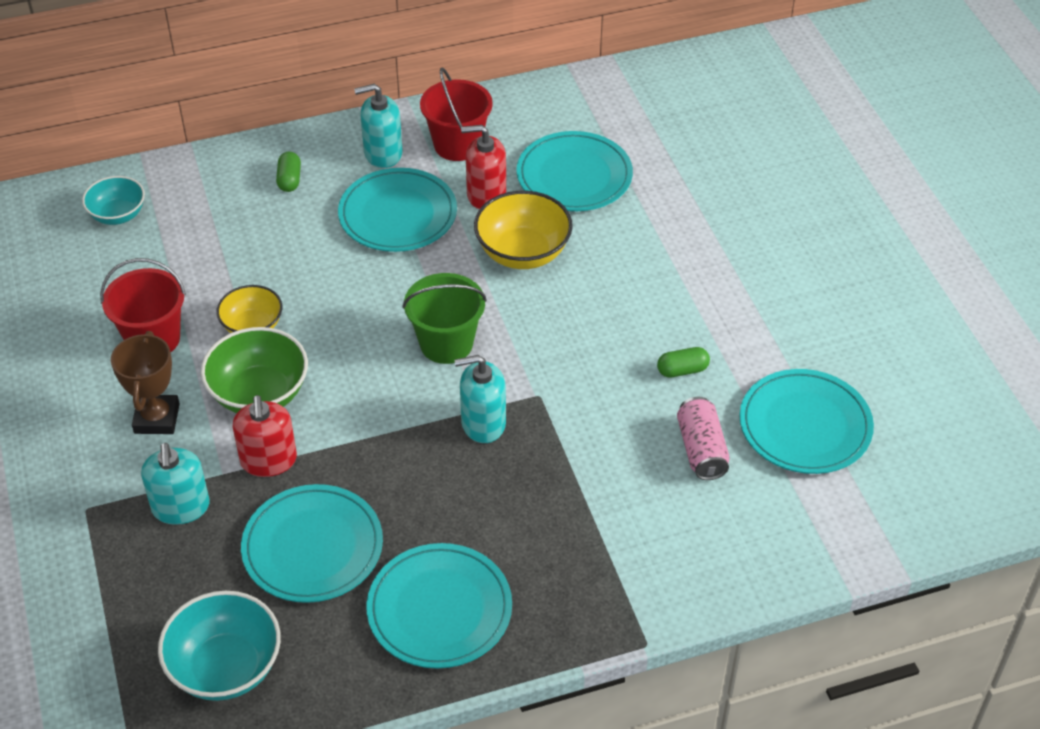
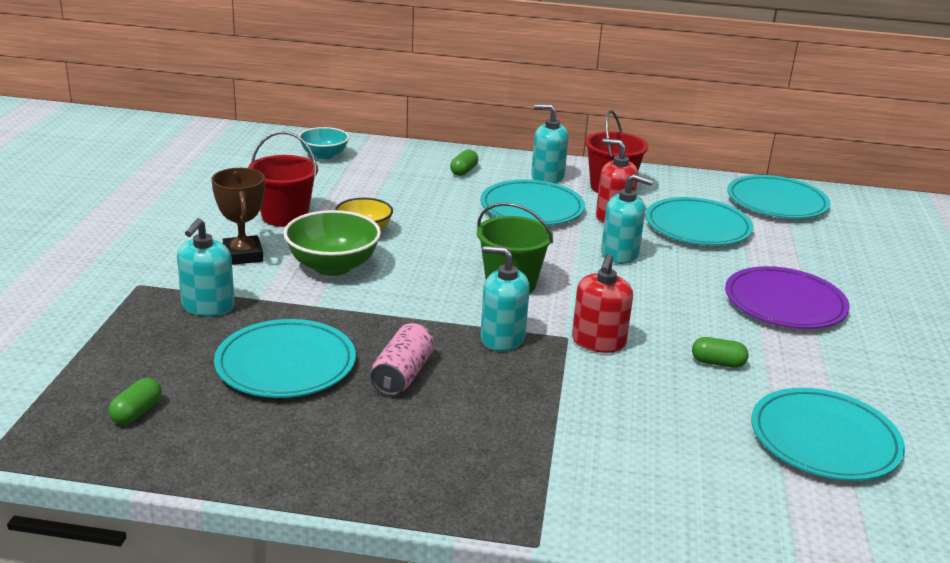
camera: 25 degrees right, 20 degrees down
(157, 418) = (243, 255): brown trophy -> brown trophy turned 45 degrees counterclockwise
(226, 668) = (137, 413): turquoise bowl -> green capsule
(268, 460) = (302, 303): red soap dispenser -> red soap dispenser (598, 342)
(439, 609) = (356, 443): turquoise plate -> turquoise plate (776, 202)
(523, 253) = (620, 254): yellow bowl -> turquoise soap dispenser
(701, 449) = (700, 421): pink can -> pink can (402, 375)
(703, 261) = (784, 303): none -> purple plate

